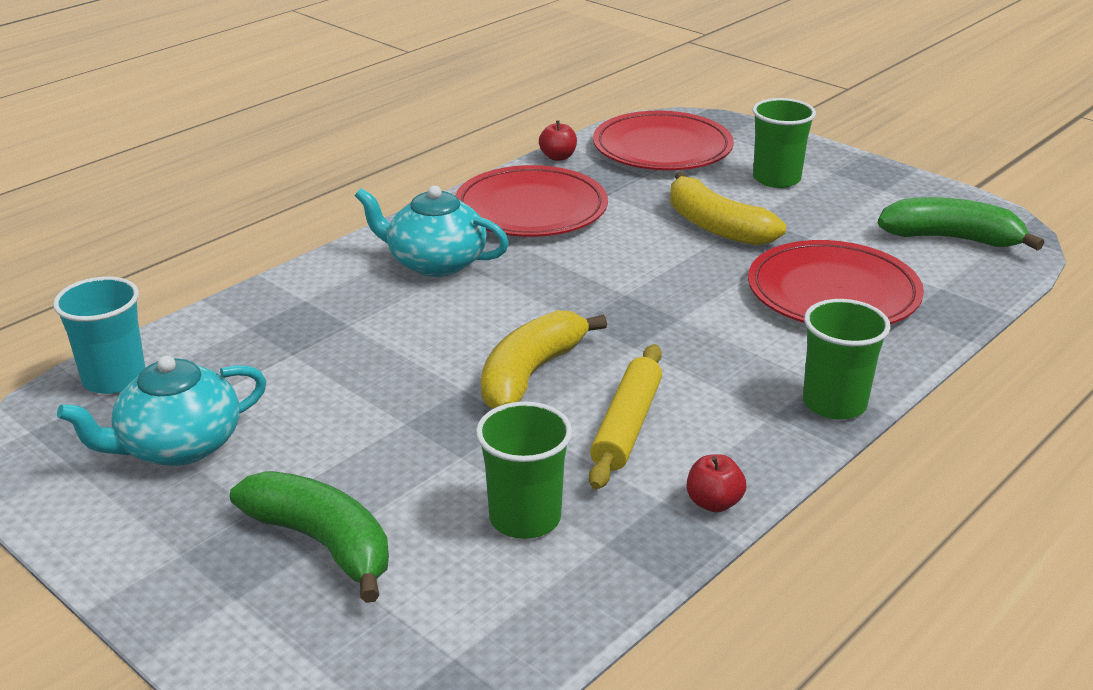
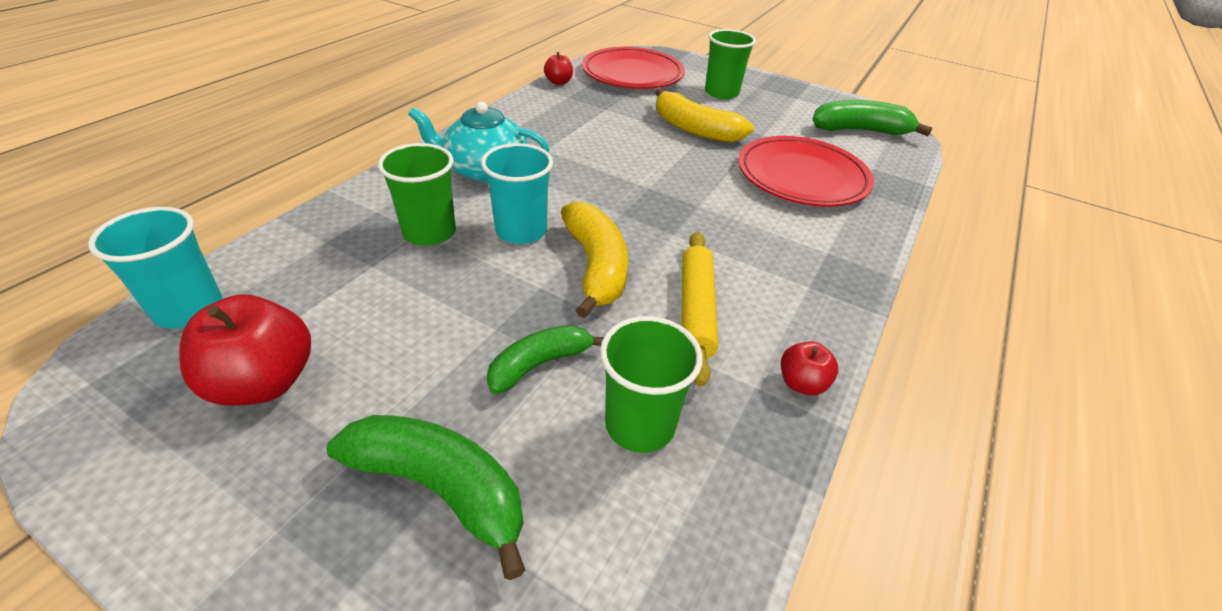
camera: 15 degrees left, 10 degrees up
(178, 446) = (264, 382): turquoise teapot -> red apple
(441, 457) = (540, 364): none -> green banana
(458, 331) = (521, 231): none -> turquoise cup
(530, 374) = (596, 267): yellow banana -> yellow banana turned 150 degrees clockwise
(531, 209) = (550, 122): red plate -> none
(834, 403) = (850, 272): green cup -> green cup (429, 232)

